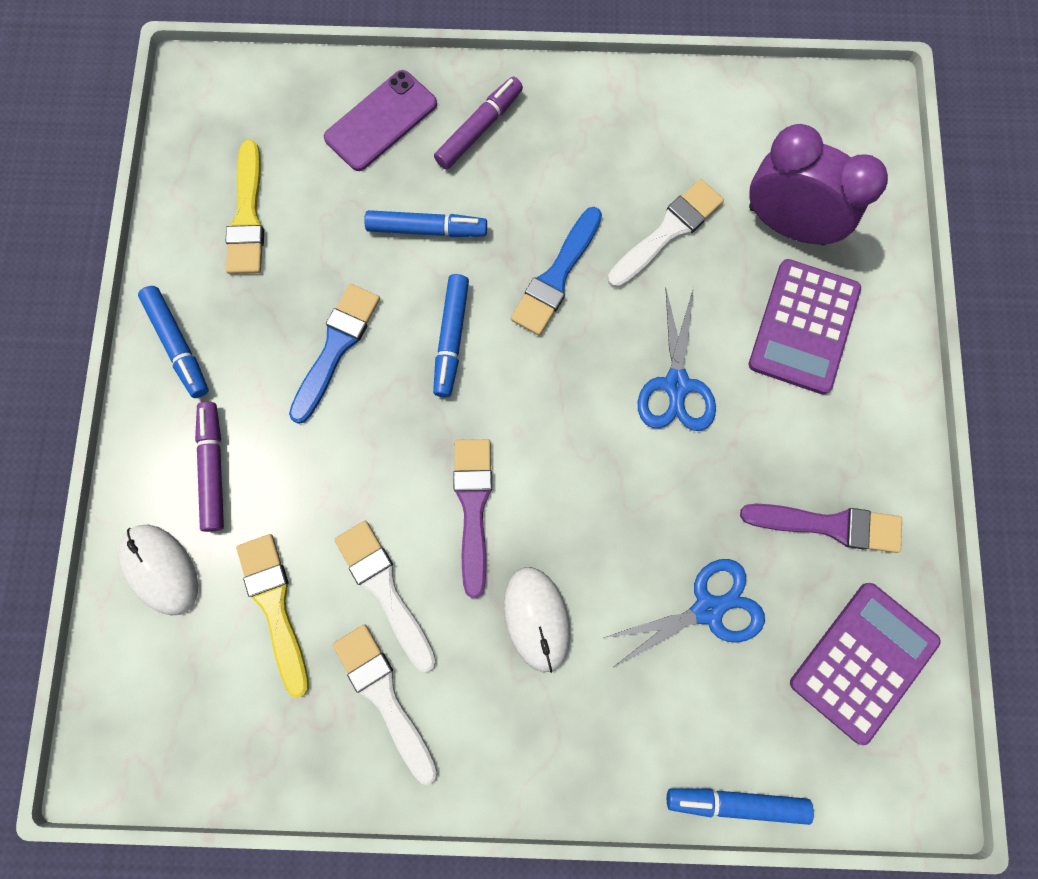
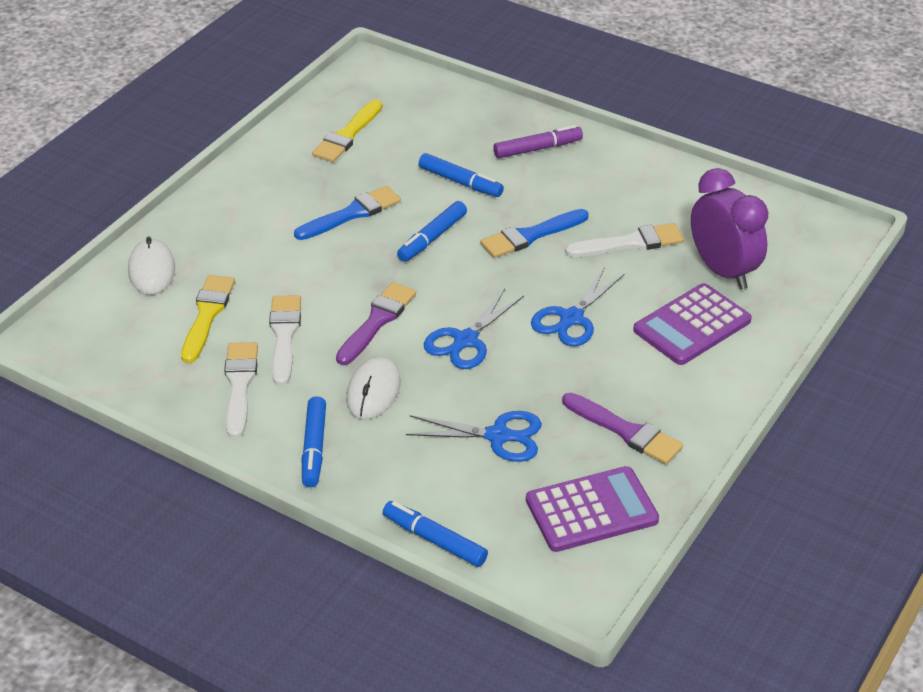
camera: 30 degrees right, 35 degrees down
(178, 345) = (252, 176): blue marker -> blue marker (314, 448)
(213, 468) = (225, 238): purple marker -> none
(381, 121) = (473, 122): purple phone -> none
(586, 482) = (466, 340): none -> blue scissors

